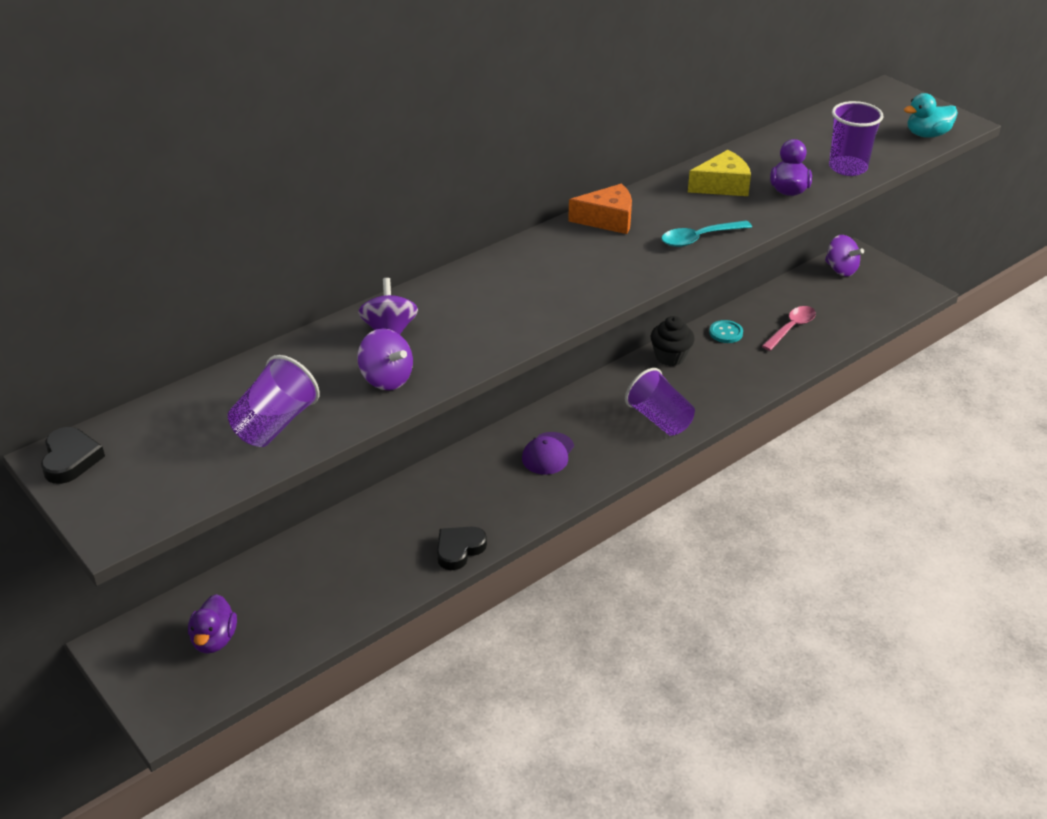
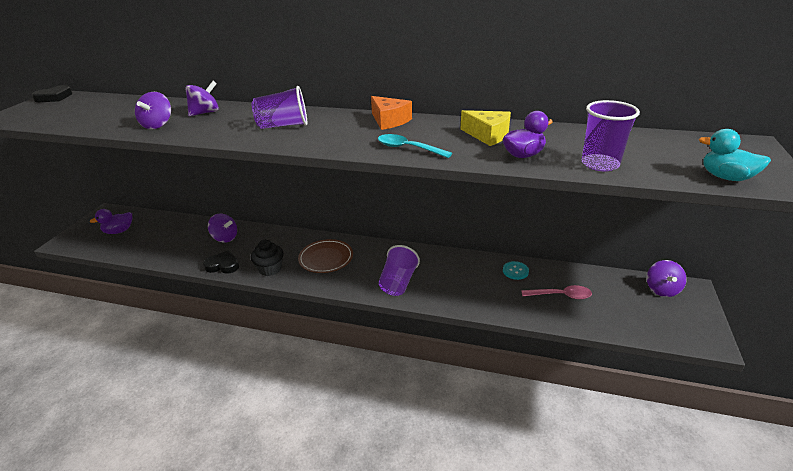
camera: 55 degrees right, 5 degrees down
(275, 424) = (100, 118): purple cup -> purple cup (283, 126)
(385, 527) = (225, 238): none -> purple spinning top
(548, 454) = (326, 258): purple cap -> brown plate
(670, 356) = (463, 261): black cupcake -> black cupcake (270, 269)

